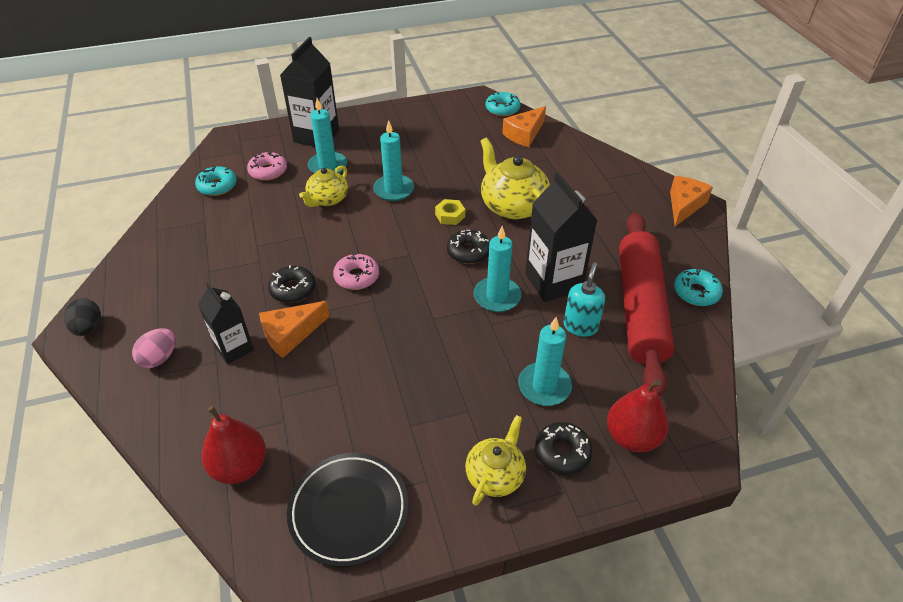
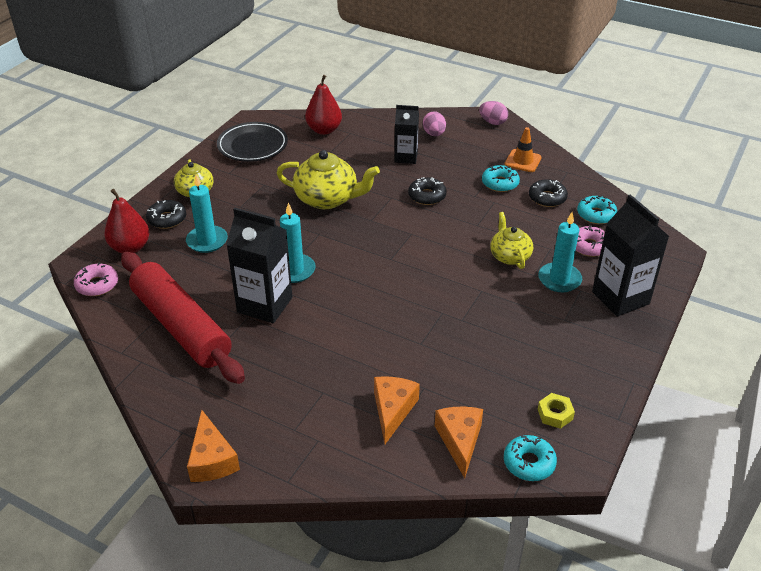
camera: 135 degrees right, 5 degrees down
(88, 328) = (492, 122): black egg -> pink egg
(161, 264) = (523, 161): none -> orange traffic cone
(291, 334) = (388, 178): orange cheese -> orange cheese (392, 410)
(357, 277) = (401, 225): pink donut -> pink donut (97, 285)
(394, 190) = (478, 296): turquoise candle -> none
(450, 215) = (404, 304): yellow nut -> yellow nut (555, 414)
(468, 252) = (352, 287): black donut -> black donut (547, 198)
(512, 206) = (368, 347): yellow teapot -> yellow teapot (327, 199)
(580, 326) = (215, 287): turquoise soap dispenser -> none
(696, 292) = (143, 368): turquoise donut -> turquoise donut (500, 183)

